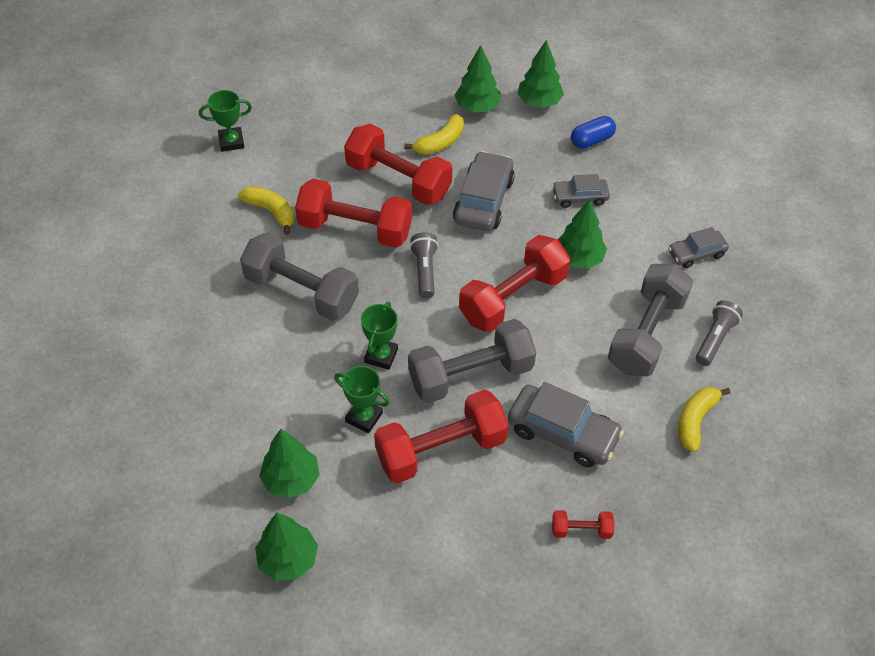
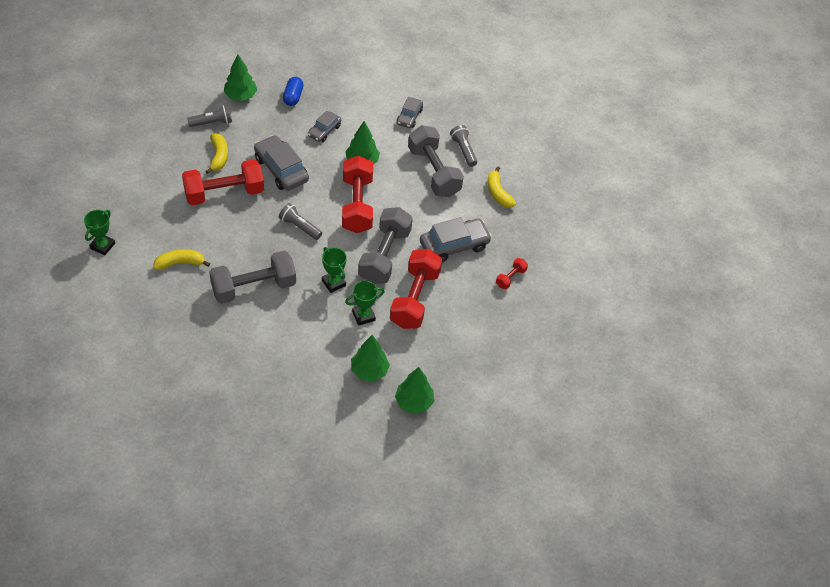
camera: 55 degrees left, 0 degrees up
(355, 229) = (237, 235): red dumbbell -> none
(477, 107) = (212, 123): green tree -> grey flashlight

